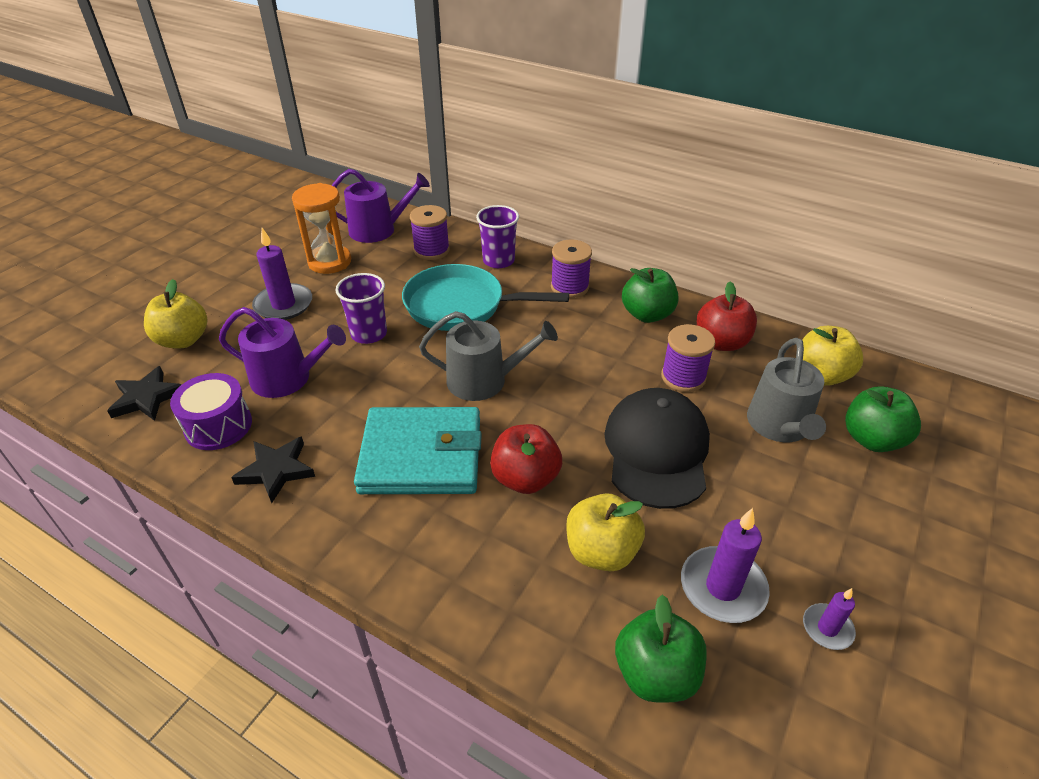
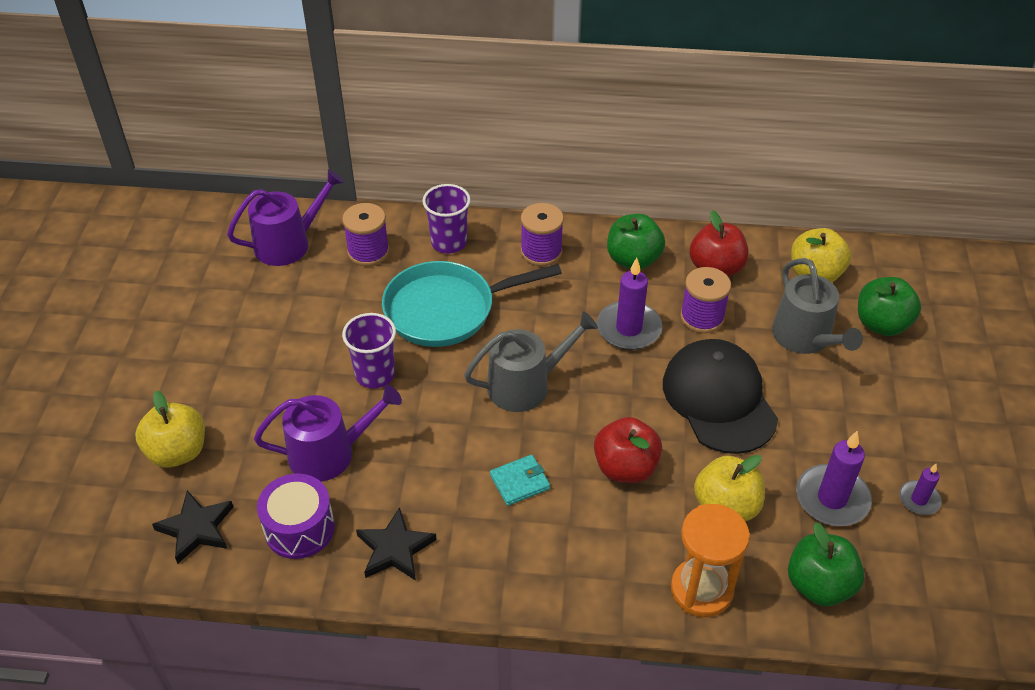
camera: 25 degrees left, 5 degrees up
(283, 305) = (256, 372): purple candle -> purple candle (628, 328)
(329, 262) = (265, 302): orange hourglass -> orange hourglass (701, 589)
(421, 455) = (519, 482): turquoise wallet -> turquoise wallet, size x0.42

